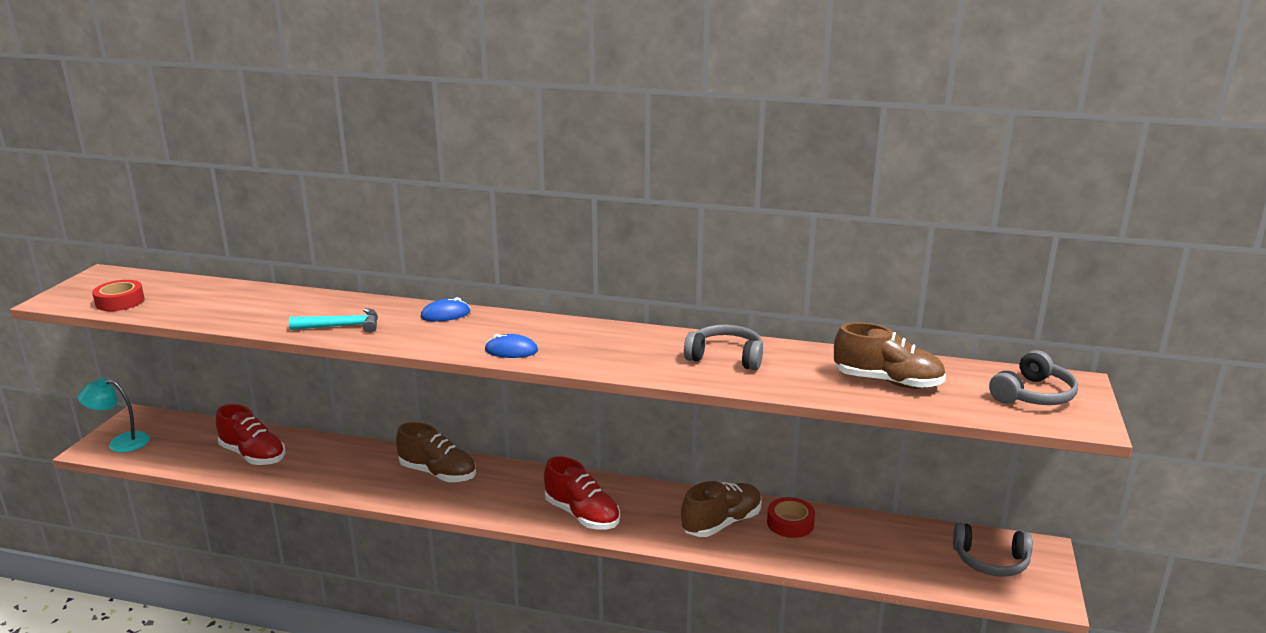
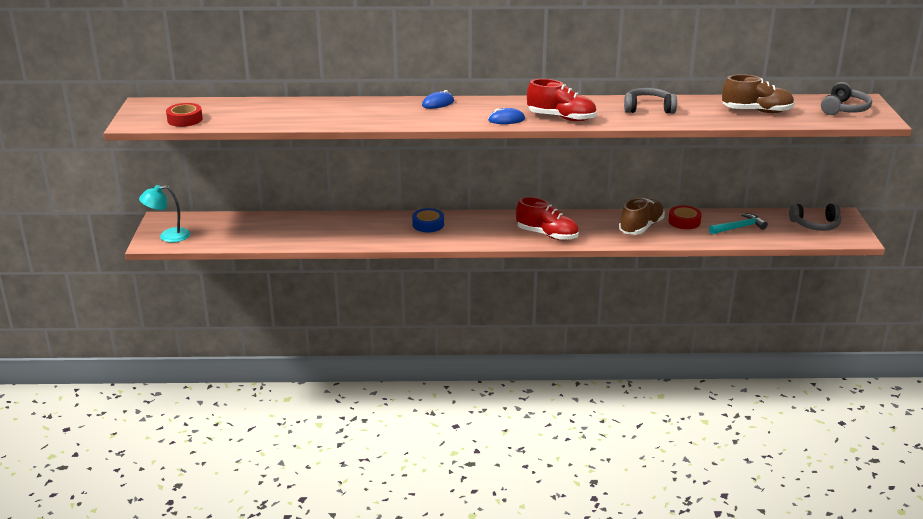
camera: 15 degrees left, 5 degrees up
(253, 455) = (281, 231): red shoe -> red shoe (561, 118)
(342, 326) = (372, 118): turquoise hammer -> turquoise hammer (739, 227)
(438, 473) = (428, 224): brown shoe -> blue tape

